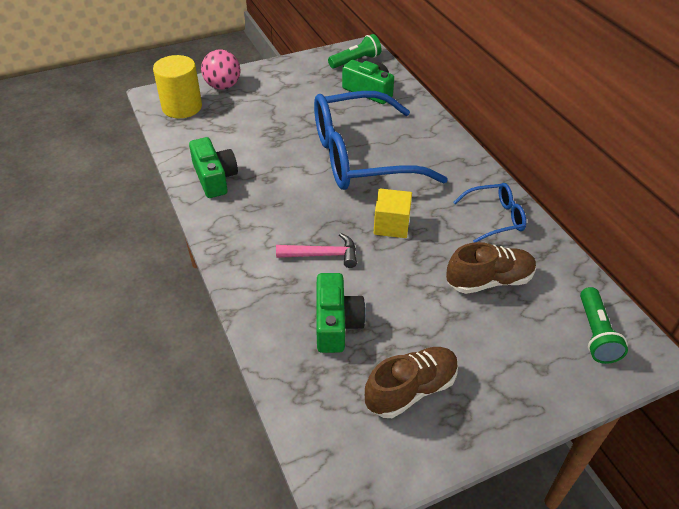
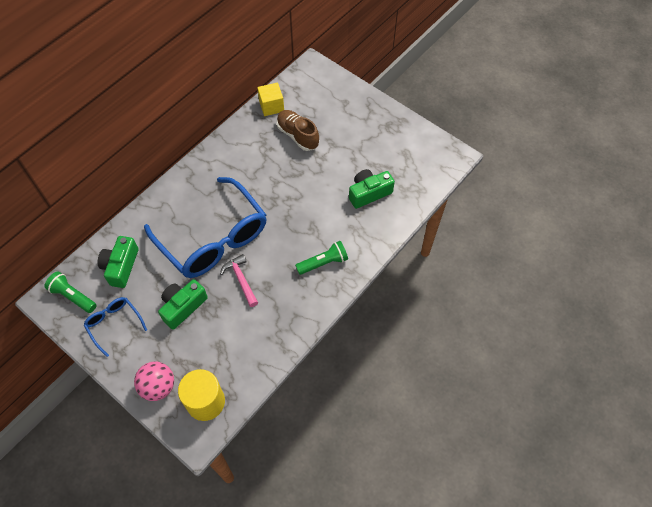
camera: 115 degrees left, 15 degrees up
(214, 178) = (284, 321): green camera -> green camera (183, 307)
(322, 255) = (322, 221): pink hammer -> pink hammer (241, 280)
(391, 225) = (276, 195): yellow cube -> yellow cube (271, 106)
(411, 390) = (389, 147): brown shoe -> none
(495, 218) = (242, 145): blue glasses -> blue glasses (114, 324)
(595, 334) = (310, 86): green flashlight -> green flashlight (323, 263)

